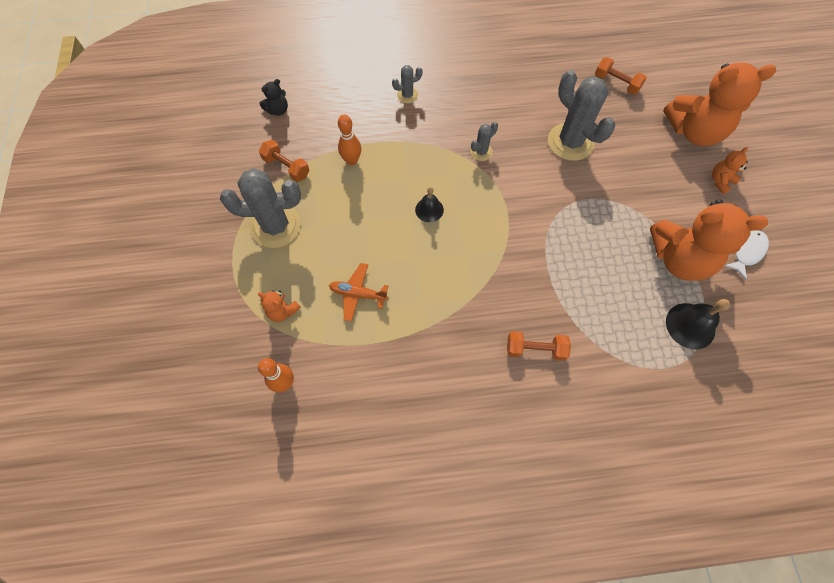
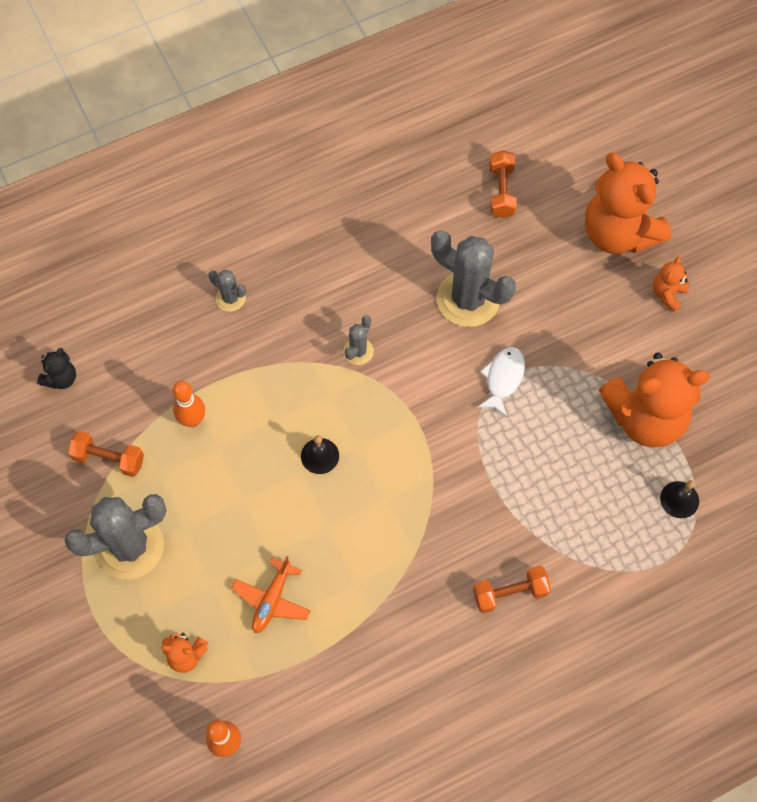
camera: 20 degrees left, 0 degrees up
(358, 294) = (272, 600): orange plane -> orange plane turned 60 degrees counterclockwise
(407, 95) = (230, 298): grey cactus -> grey cactus turned 75 degrees clockwise
(616, 83) = (501, 191): orange dumbbell -> orange dumbbell turned 75 degrees clockwise
(690, 325) = (679, 499): black bell -> black bell, size x0.65
(694, 131) = (618, 233): orange teddy bear -> orange teddy bear turned 75 degrees clockwise
(746, 252) = (721, 381): white fish -> white fish (503, 379)

